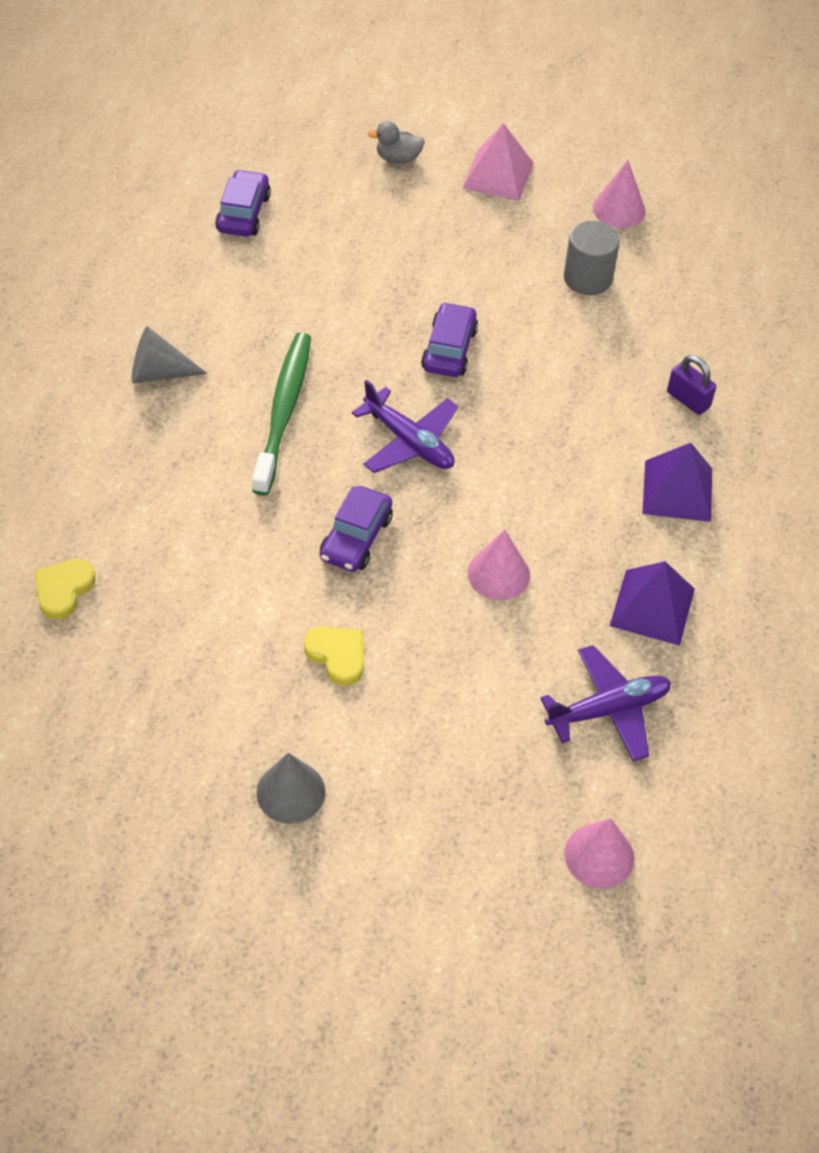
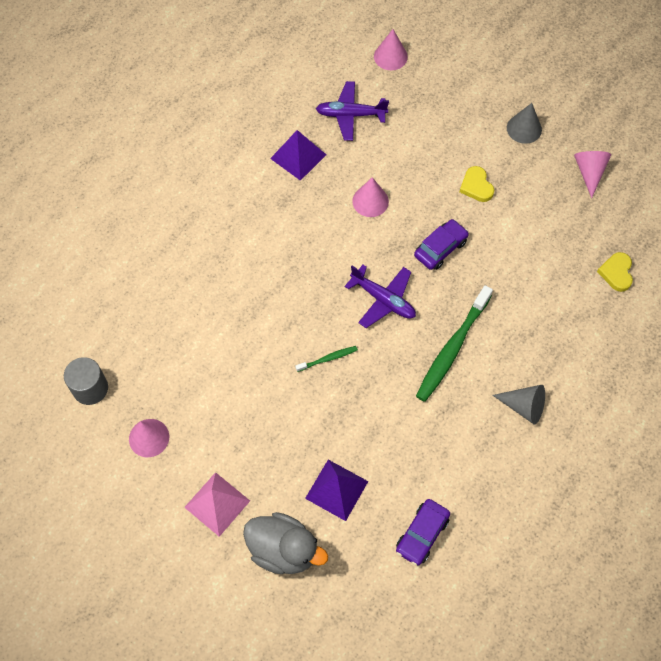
camera: 155 degrees left, 10 degrees up
(63, 590) = (616, 273): yellow heart -> yellow heart turned 135 degrees clockwise
(148, 746) = (589, 172): none -> pink cone
(398, 158) = (283, 550): grey duck -> grey duck, size x1.92
(409, 442) = (383, 300): purple plane -> purple plane turned 150 degrees clockwise
(449, 349) = (327, 359): purple car -> green toothbrush
(587, 278) = (206, 384): grey cylinder -> grey cylinder (90, 388)
(677, 491) = (243, 215): purple pyramid -> purple pyramid (336, 489)
(688, 400) = (200, 270): purple padlock -> none

